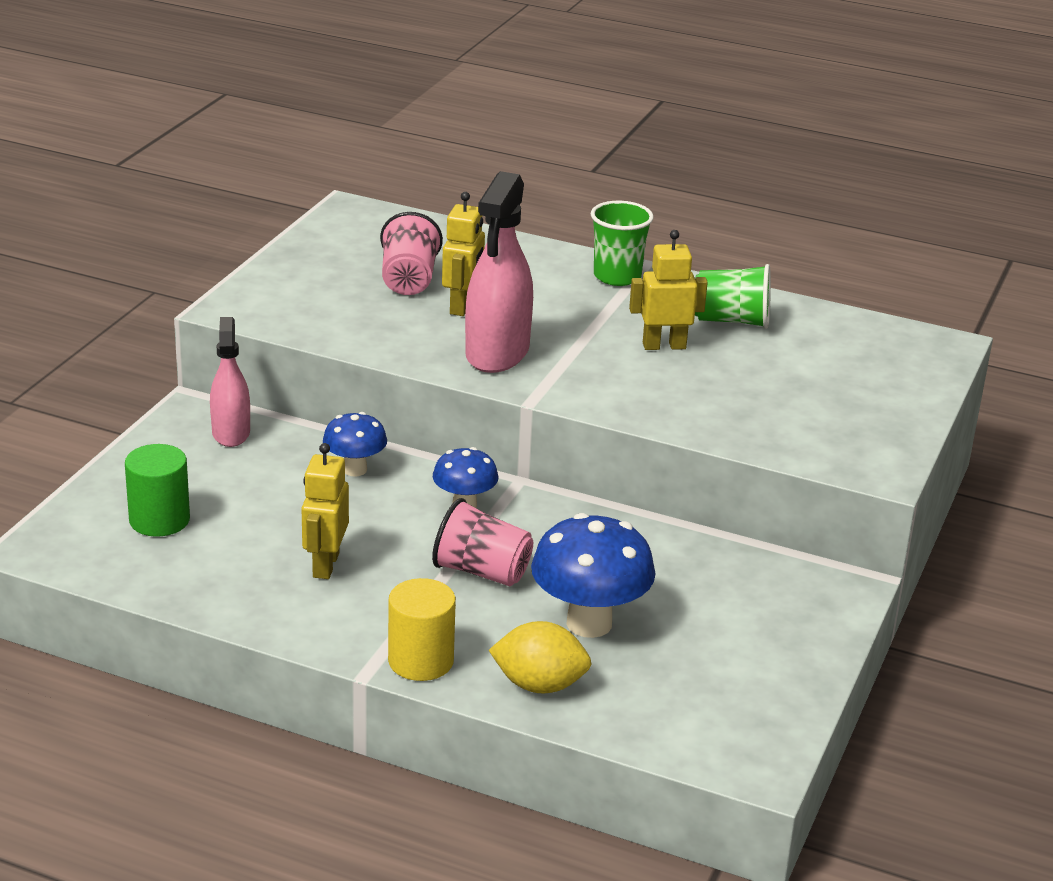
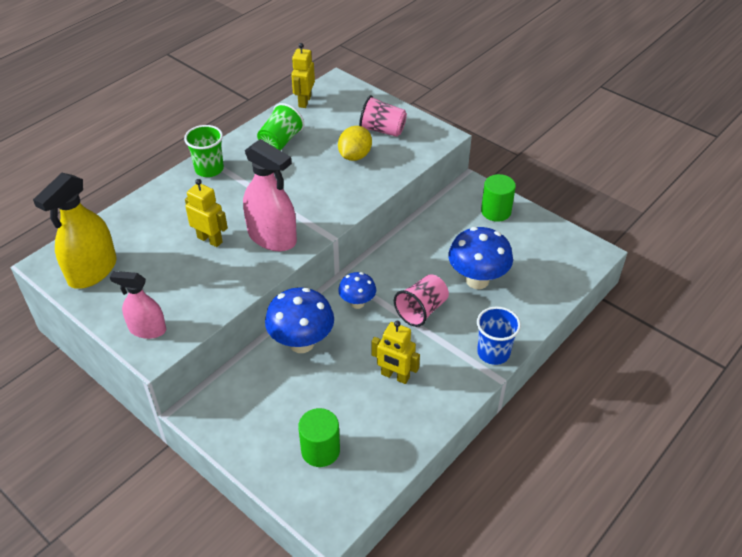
camera: 70 degrees left, 15 degrees up
(231, 433) = (234, 396): pink spray bottle -> pink spray bottle (147, 329)
(353, 239) = (92, 271): none -> yellow spray bottle
(355, 469) = (301, 343): blue mushroom -> blue mushroom, size x1.72
(408, 280) = (164, 256): pink cup -> pink cup (382, 130)
(421, 661) = (493, 353): yellow cylinder -> blue cup
(539, 685) = (522, 311): yellow lemon -> yellow lemon (355, 156)
(664, 346) = (295, 172): yellow robot -> yellow robot (304, 101)
(793, 625) = (496, 211): none -> green cylinder

